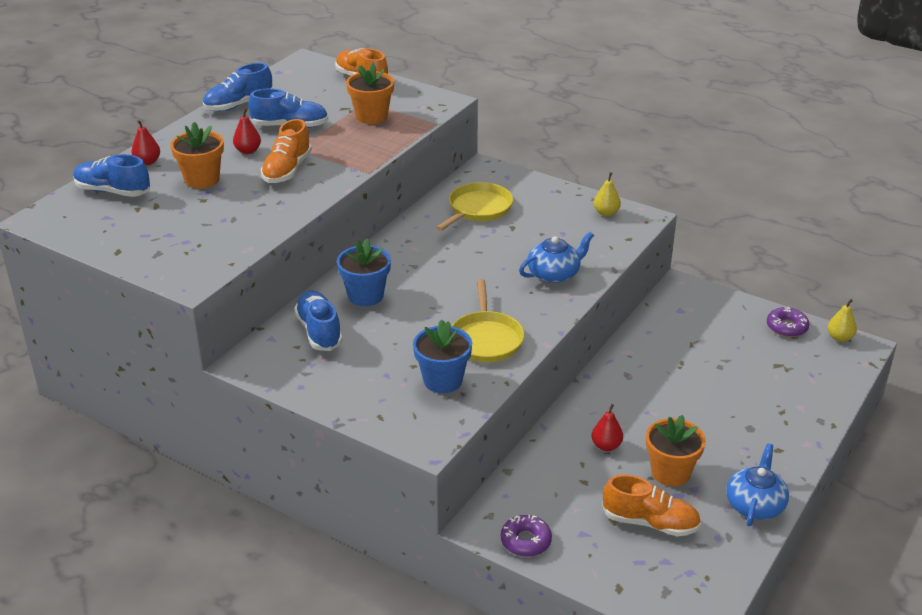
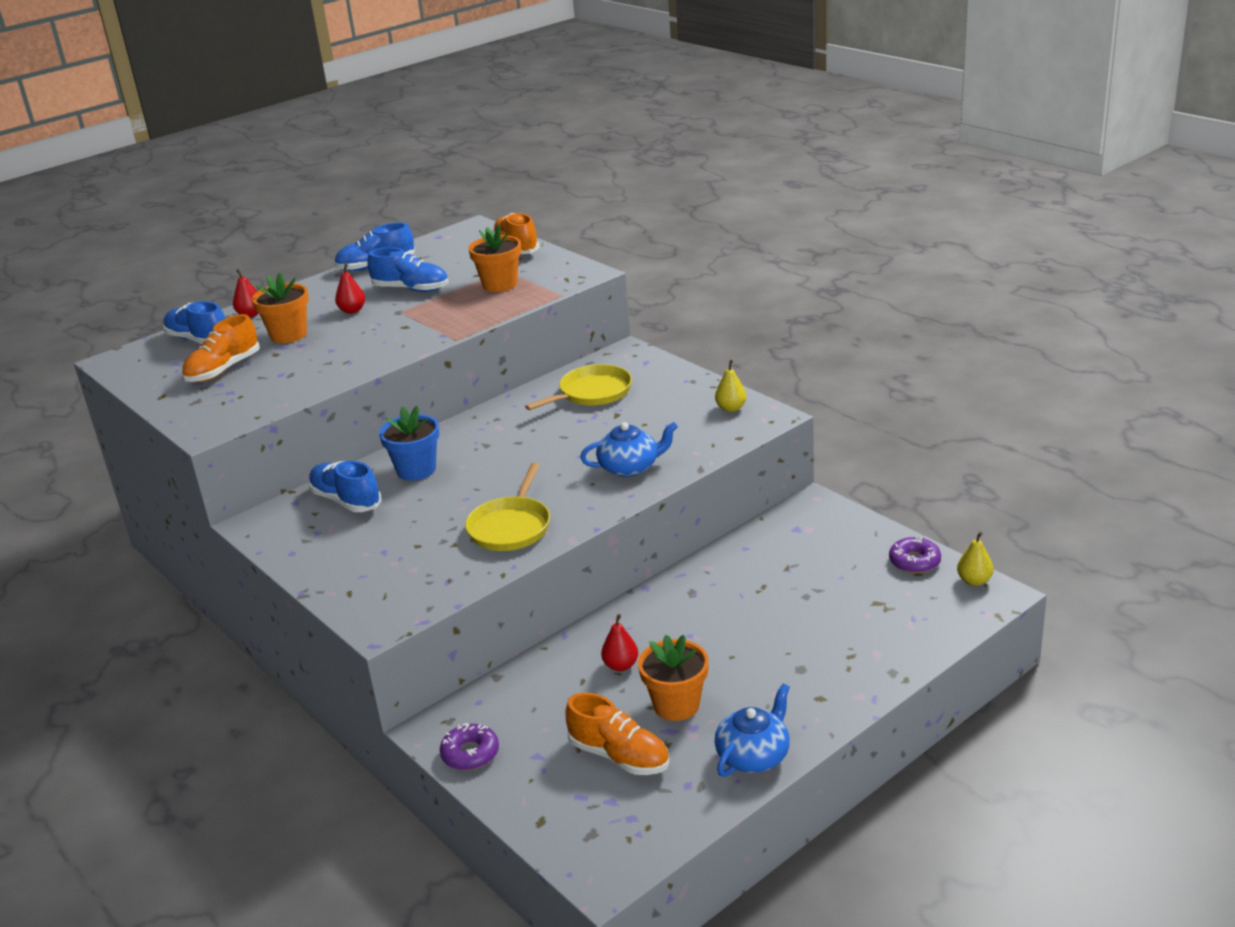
camera: 20 degrees right, 5 degrees down
(287, 170) = (376, 331): orange shoe -> orange shoe (223, 370)
(319, 331) = (346, 500): blue shoe -> blue shoe turned 45 degrees counterclockwise
(443, 380) = (437, 564): blue flower pot -> none

